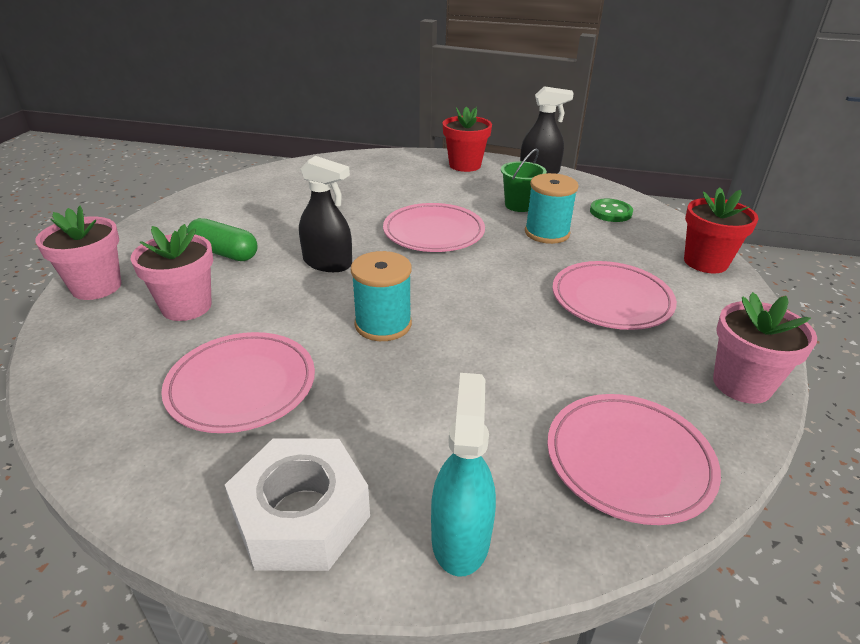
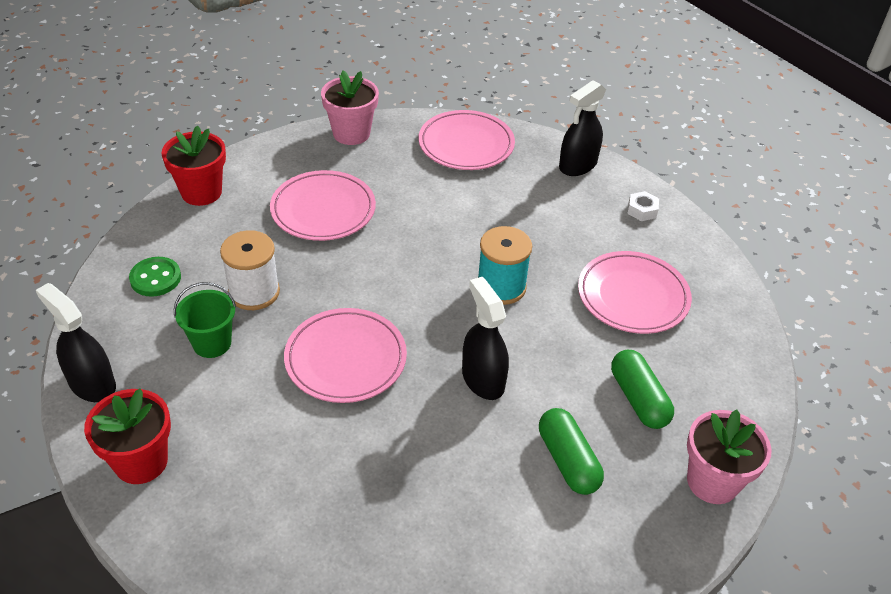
camera: 140 degrees left, 10 degrees up
(186, 307) = (638, 399): pink flower pot -> green capsule
(302, 516) = (642, 210): white nut -> white nut, size x0.43
(460, 537) = (577, 165): turquoise spray bottle -> black spray bottle
(547, 233) = (254, 292): turquoise spool -> white spool

